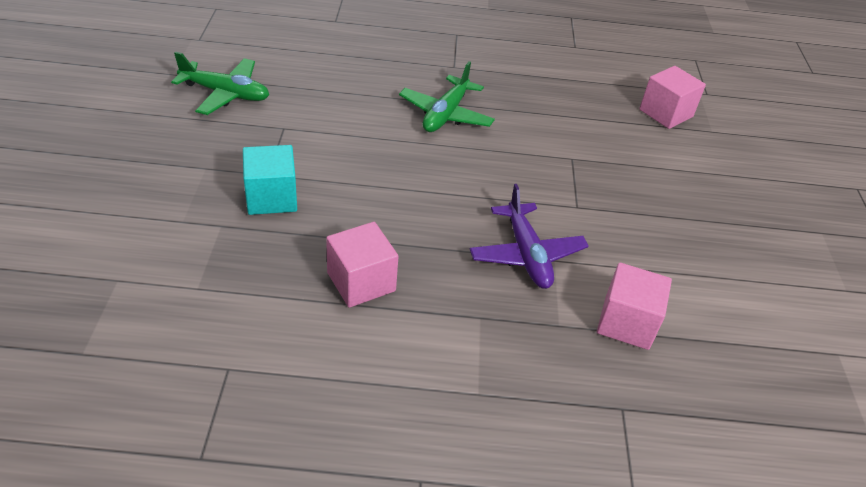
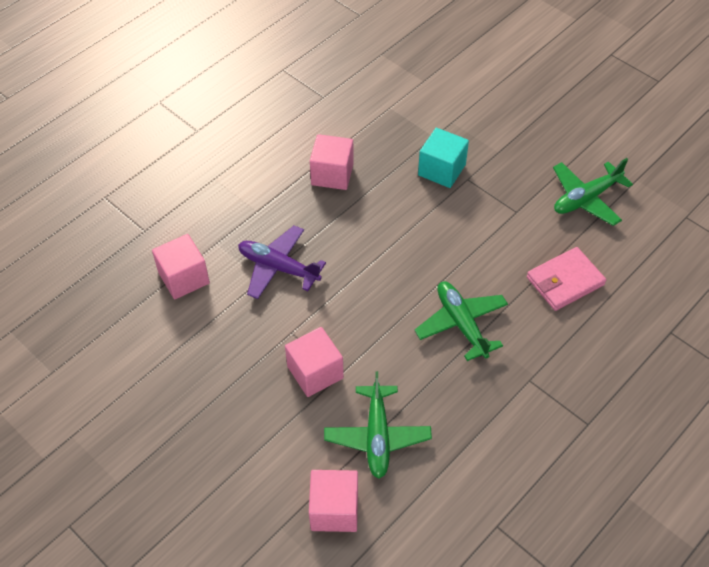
camera: 135 degrees right, 10 degrees up
(339, 78) = (565, 281): none -> pink wallet
(590, 173) = (315, 372): none -> pink cube
(592, 117) = (377, 436): none -> green plane

